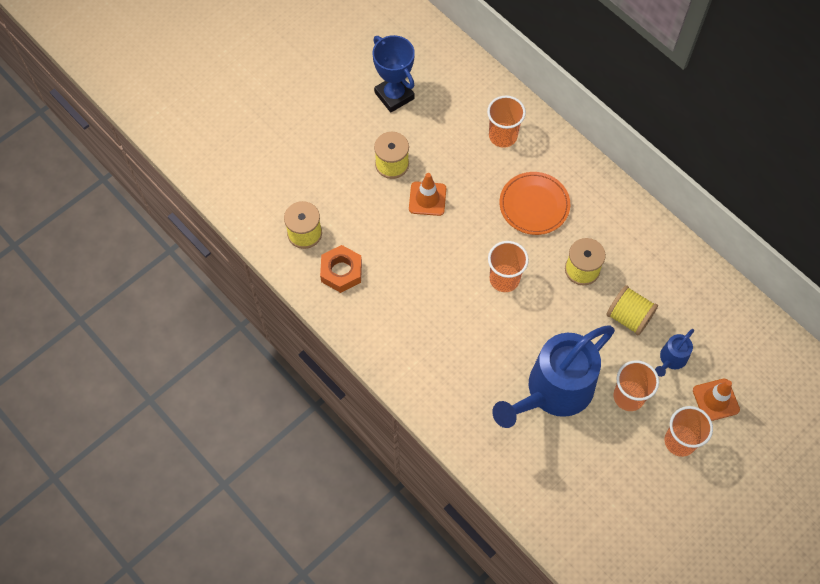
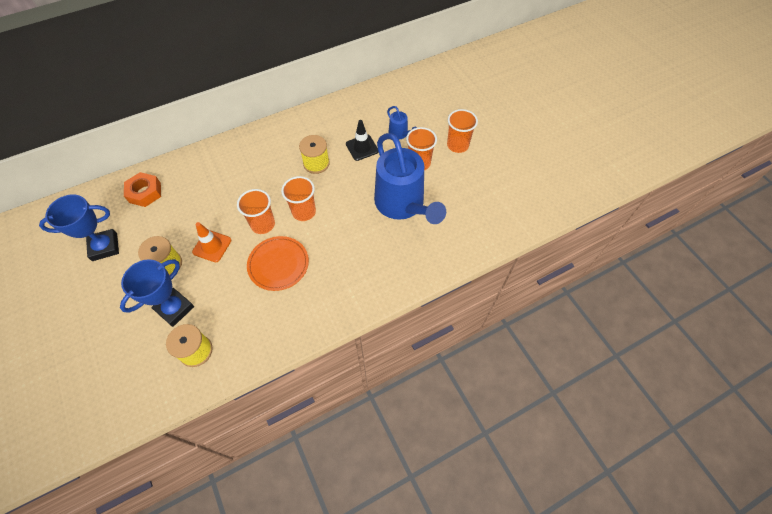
camera: 75 degrees left, 5 degrees down
(341, 271) = (247, 328): orange nut -> orange nut (145, 192)
(344, 194) = (174, 308): none -> blue trophy
(503, 136) = (186, 182): orange cup -> orange cup (263, 224)
(534, 205) = (253, 178): orange plate -> orange plate (278, 264)
(629, 317) = (362, 147): yellow spool -> black traffic cone
(715, 400) = (434, 120): orange traffic cone -> none

